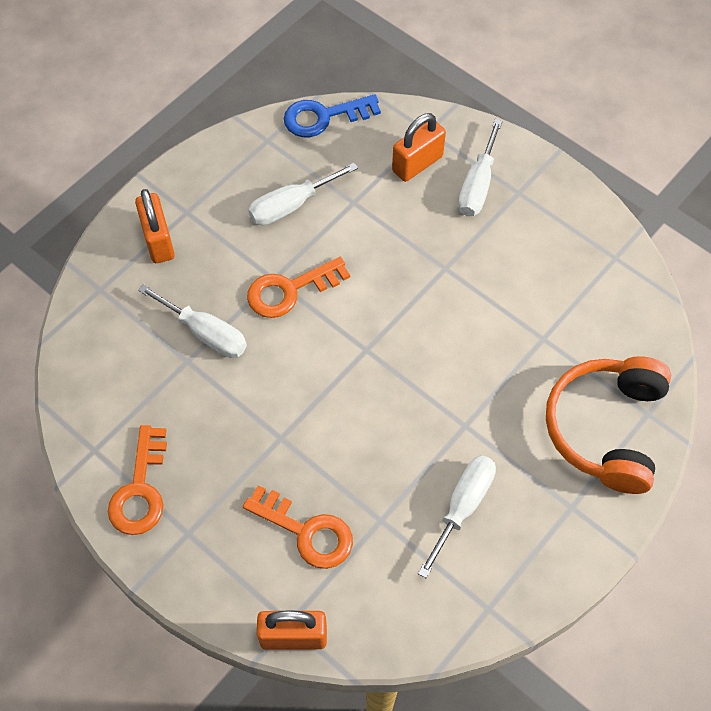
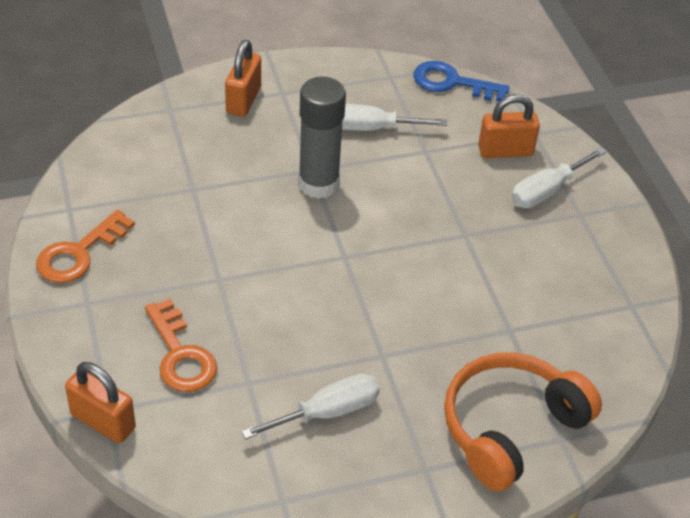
camera: 30 degrees right, 15 degrees down
(206, 333) = (224, 178): white screwdriver -> none
(290, 290) = (318, 184): orange key -> grey glue stick

